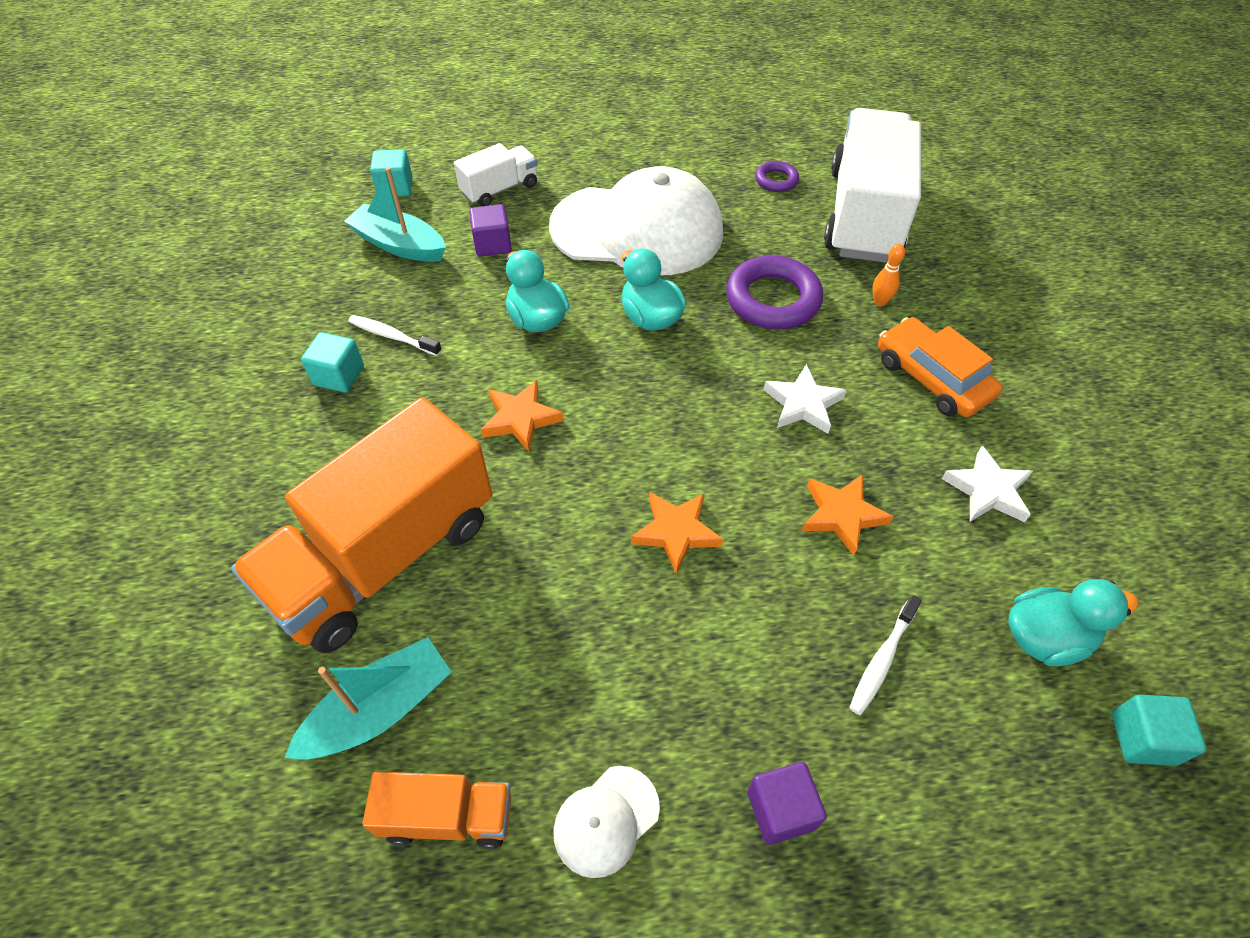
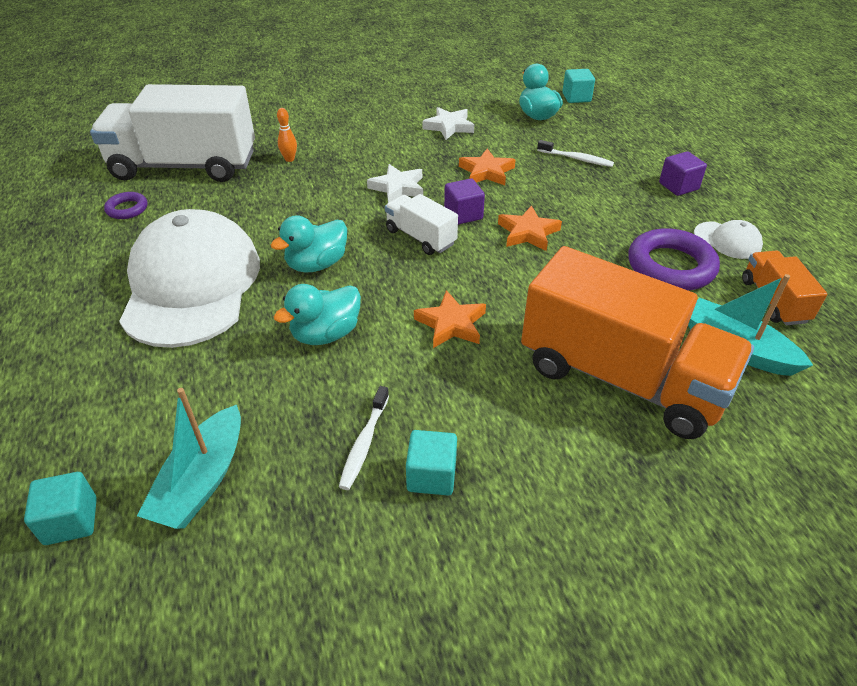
camera: 100 degrees left, 10 degrees down
(493, 244) = (207, 390): purple cube -> purple cube (463, 214)
(499, 189) = (100, 404): white truck -> white truck (420, 237)
(772, 299) = (289, 204): purple ring -> purple ring (670, 266)
(932, 378) = (362, 141): orange car -> none

